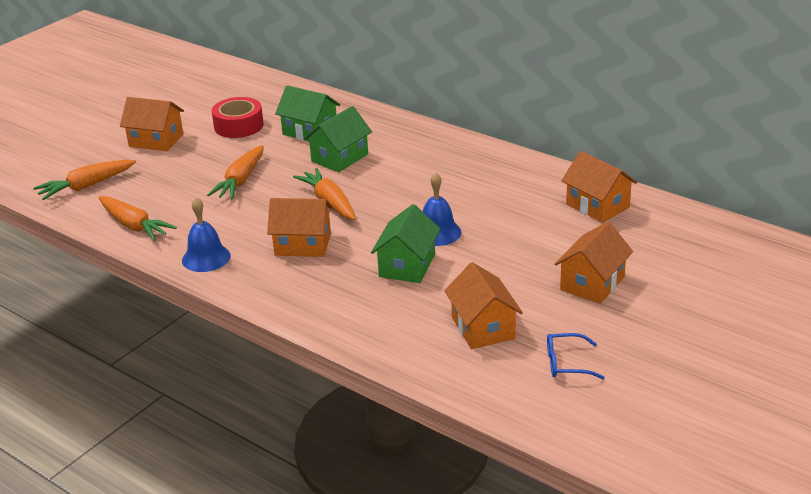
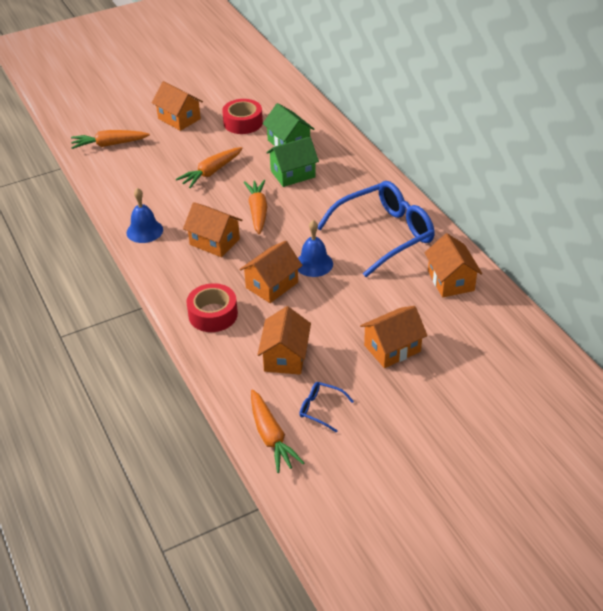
camera: 25 degrees right, 10 degrees up
(134, 226) = (117, 188): orange carrot -> orange carrot (271, 437)
(362, 314) = (213, 314): none -> red tape
(407, 265) = (272, 285): green house -> orange house
(491, 185) = (384, 234): none -> blue glasses

